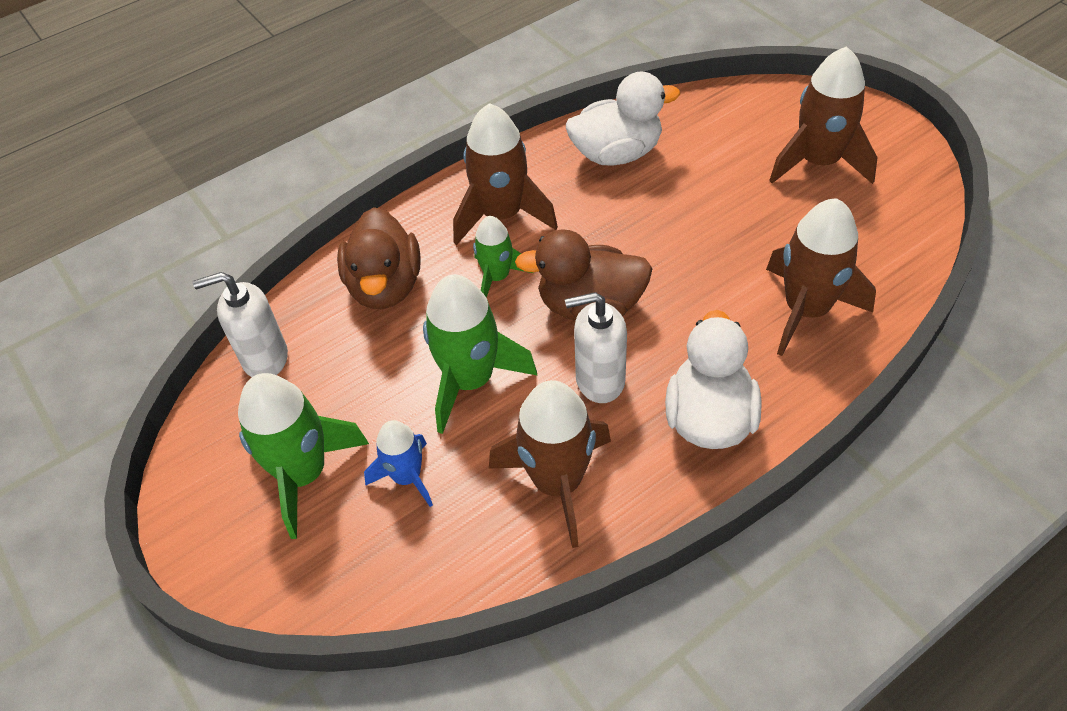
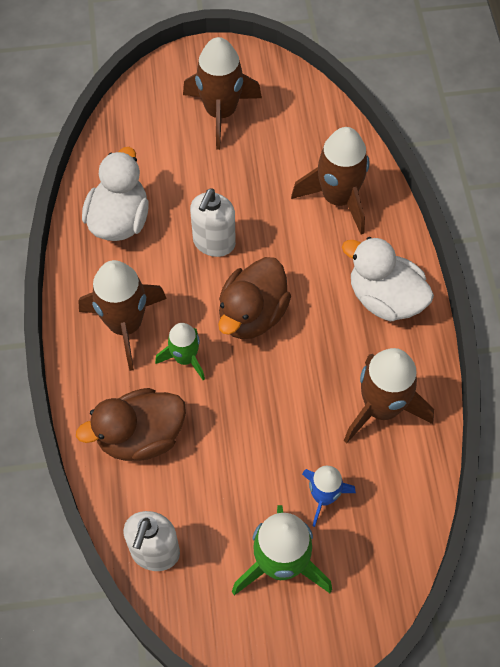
camera: 65 degrees left, 10 degrees up
(385, 286) = (140, 437): brown duck -> brown duck turned 135 degrees clockwise
(471, 380) = (268, 420): green rocket -> none
(599, 380) = (318, 342): white soap dispenser -> white soap dispenser (214, 243)

